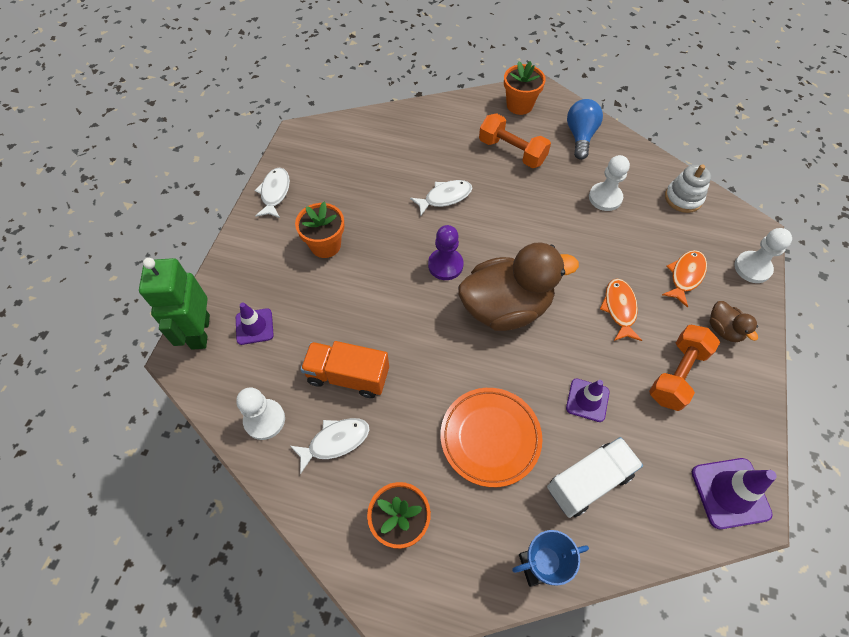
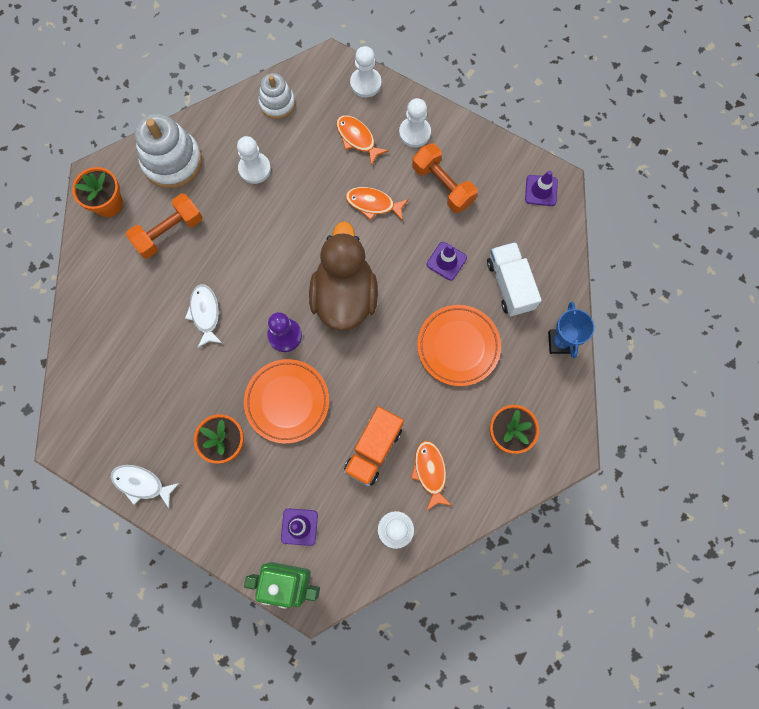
camera: 75 degrees left, 15 degrees up
(335, 441) = (430, 472): white fish -> orange fish
(378, 284) = (287, 402): none -> orange plate
(580, 136) = (172, 161): blue light bulb -> white stacking toy
(723, 329) = (414, 133): brown duck -> white pawn
(730, 493) = (541, 190): purple traffic cone -> purple traffic cone, size x0.66

